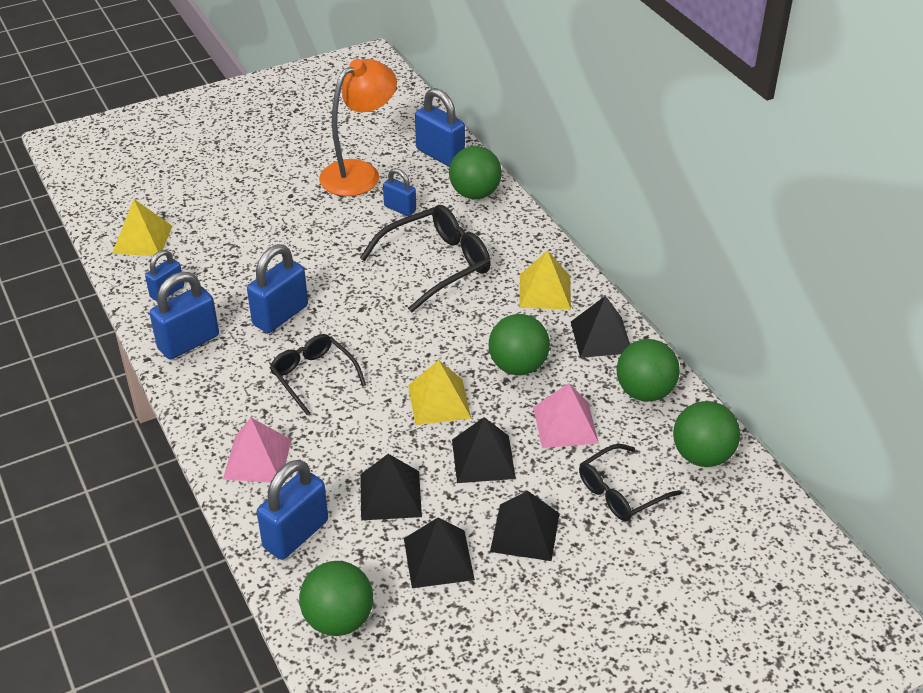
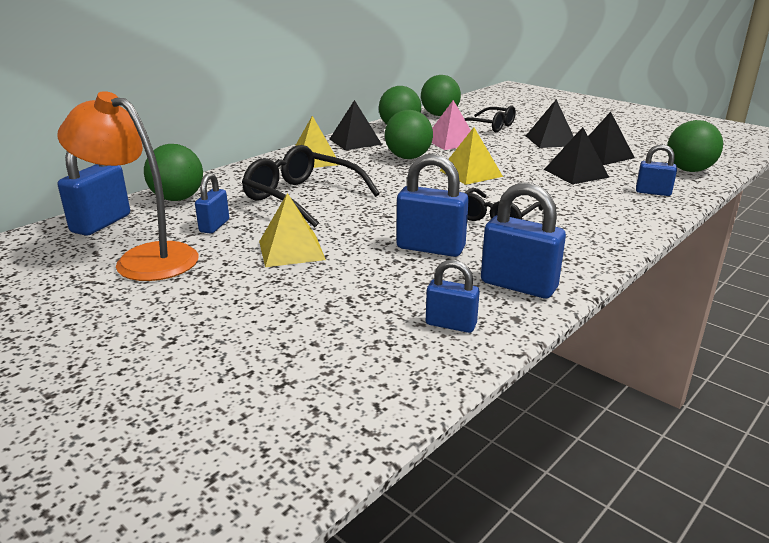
camera: 110 degrees left, 15 degrees down
(142, 239) = (356, 382): yellow pyramid -> yellow pyramid (291, 250)
(257, 459) = (611, 218): pink pyramid -> none
(295, 534) = (653, 192): blue padlock -> blue padlock, size x0.61
(483, 459) = (508, 155): black pyramid -> none

